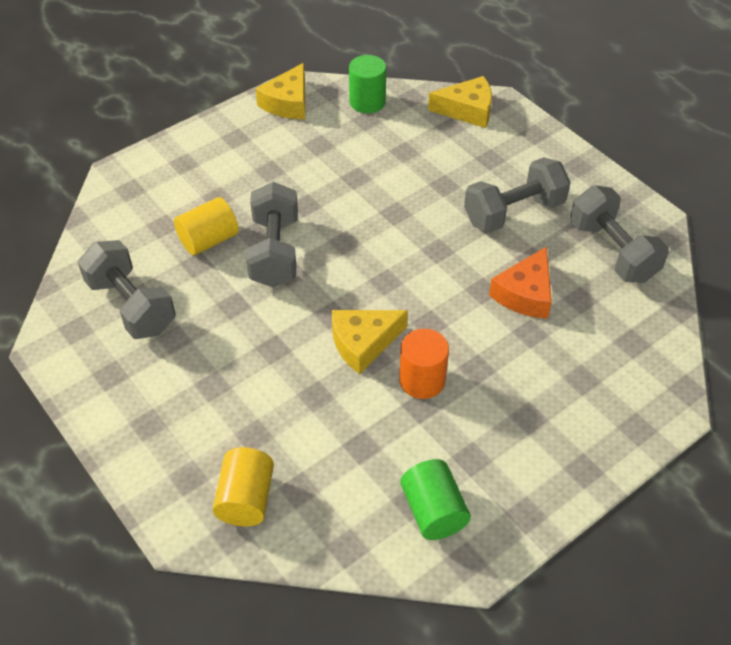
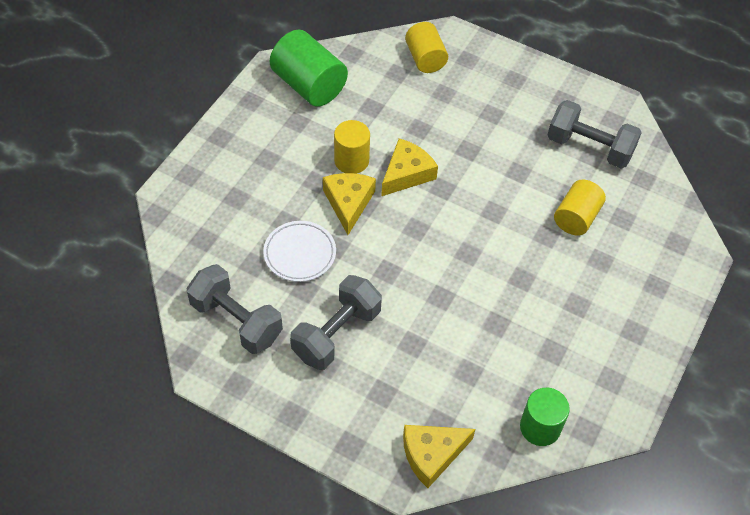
camera: 155 degrees right, 5 degrees up
(275, 251) = (517, 225): grey dumbbell -> none
(288, 103) = (617, 395): yellow cheese -> yellow cheese (348, 203)
(422, 380) = (351, 160): orange cylinder -> yellow cylinder
(433, 511) = (309, 85): green cylinder -> green cylinder, size x1.52
(525, 294) = (300, 254): orange cheese -> white plate

